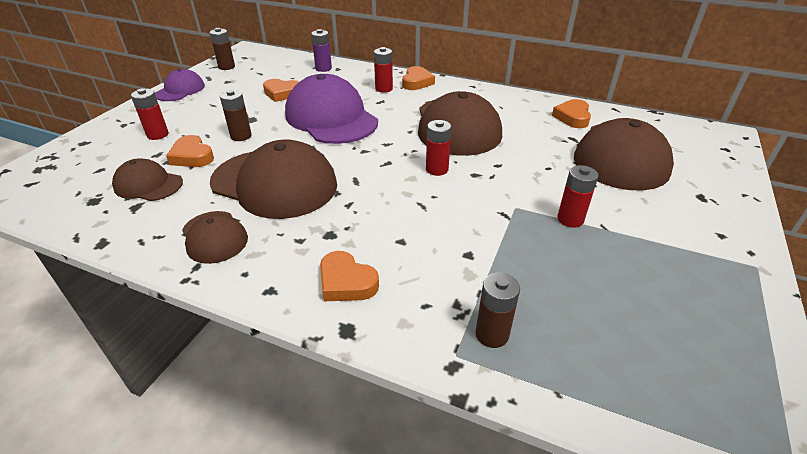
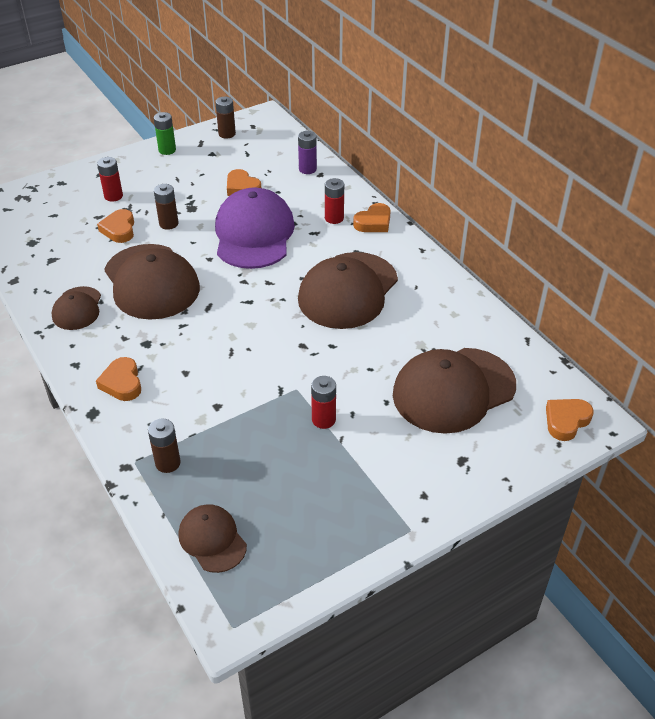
camera: 35 degrees right, 5 degrees up
(148, 184) = (72, 244): brown cap -> brown cap (212, 539)
(180, 90) = (167, 150): purple cap -> green battery
(437, 169) = (278, 326): red battery -> none
(572, 117) = (468, 329): orange heart -> orange heart (566, 421)

